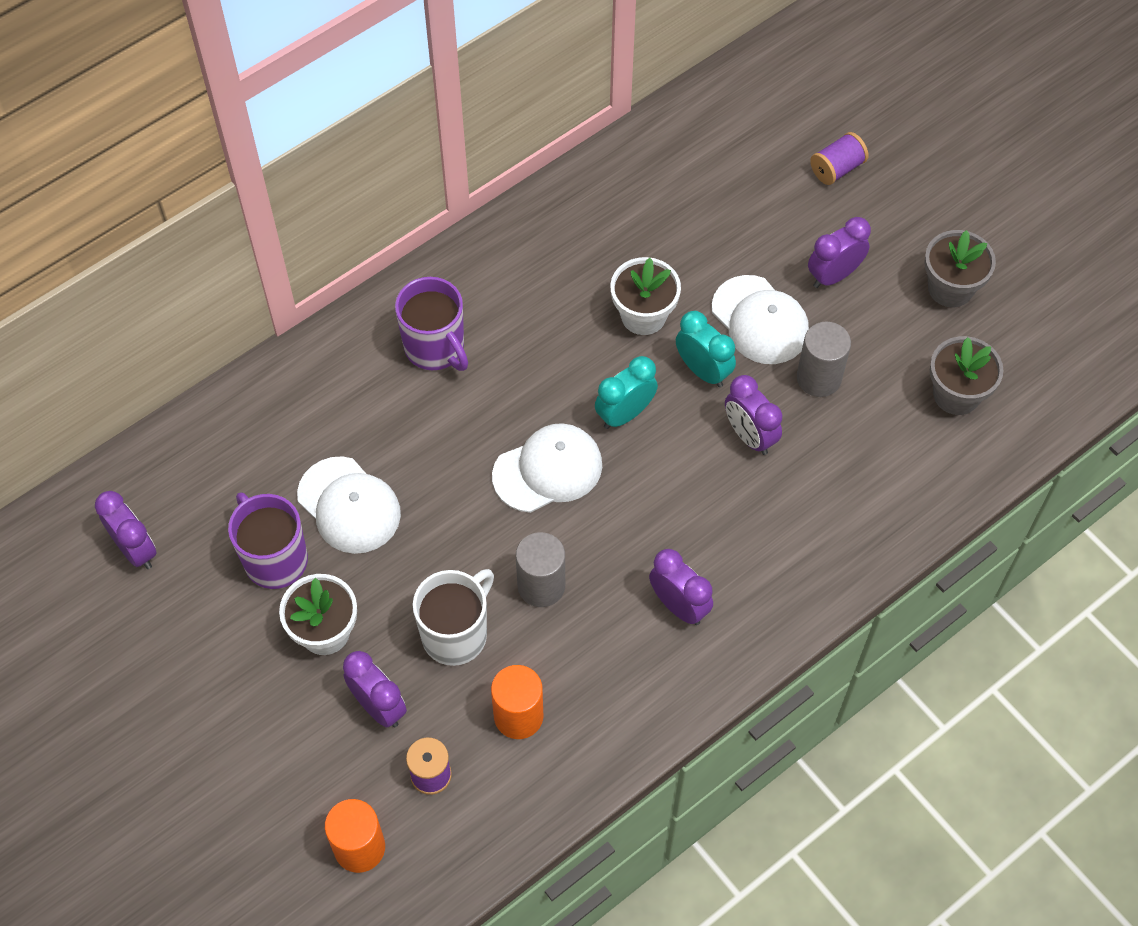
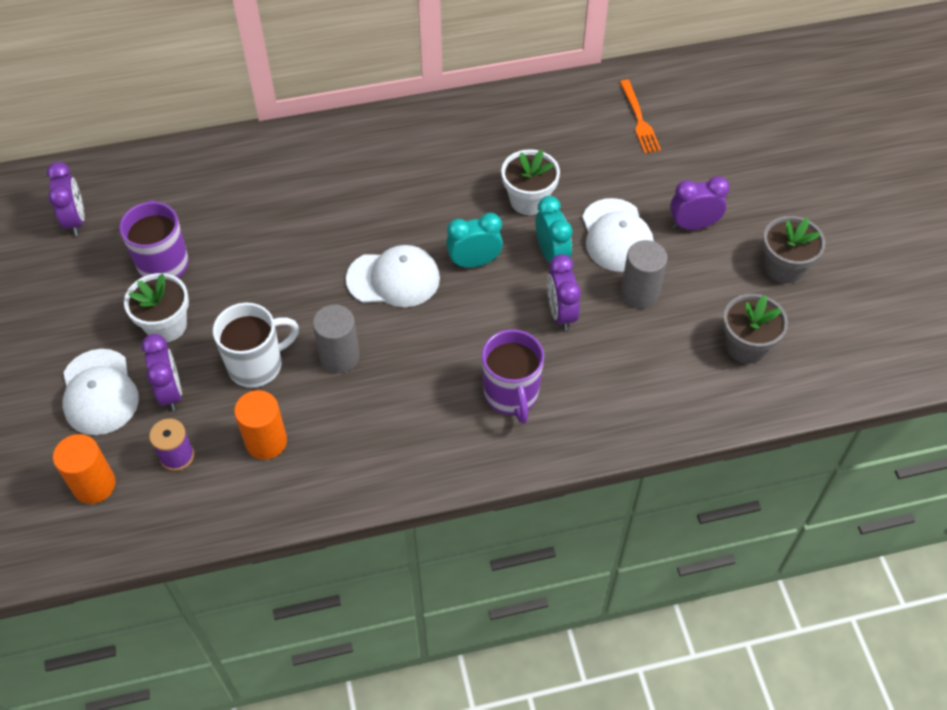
camera: 25 degrees right, 5 degrees down
(349, 505) = (237, 248): white cap -> white cap (99, 392)
(435, 348) = (363, 167): purple mug -> purple mug (511, 395)
(679, 605) = (434, 413): purple clock -> none
(711, 168) = (639, 119): none -> orange fork
(837, 168) = (738, 153): purple spool -> none

